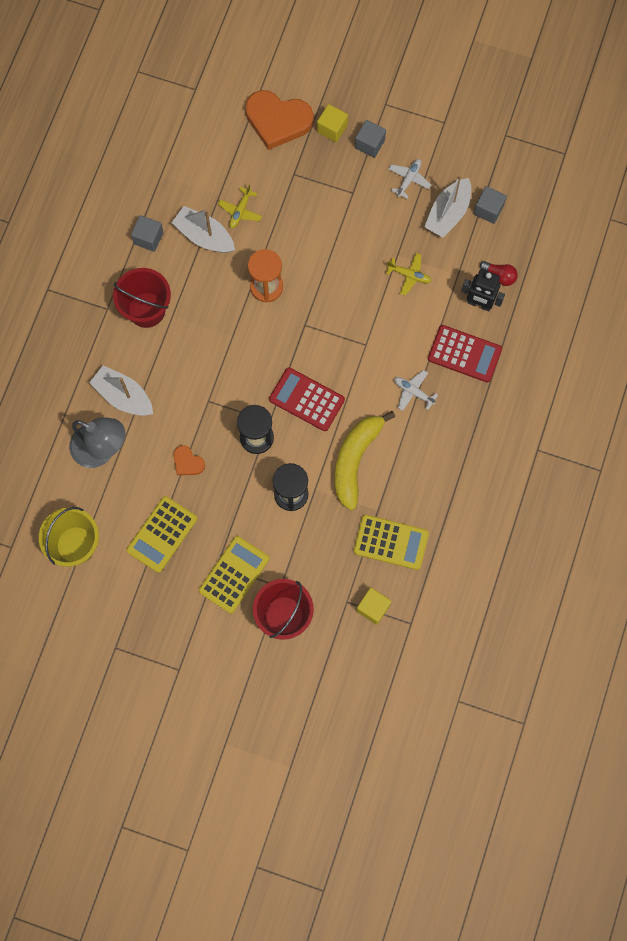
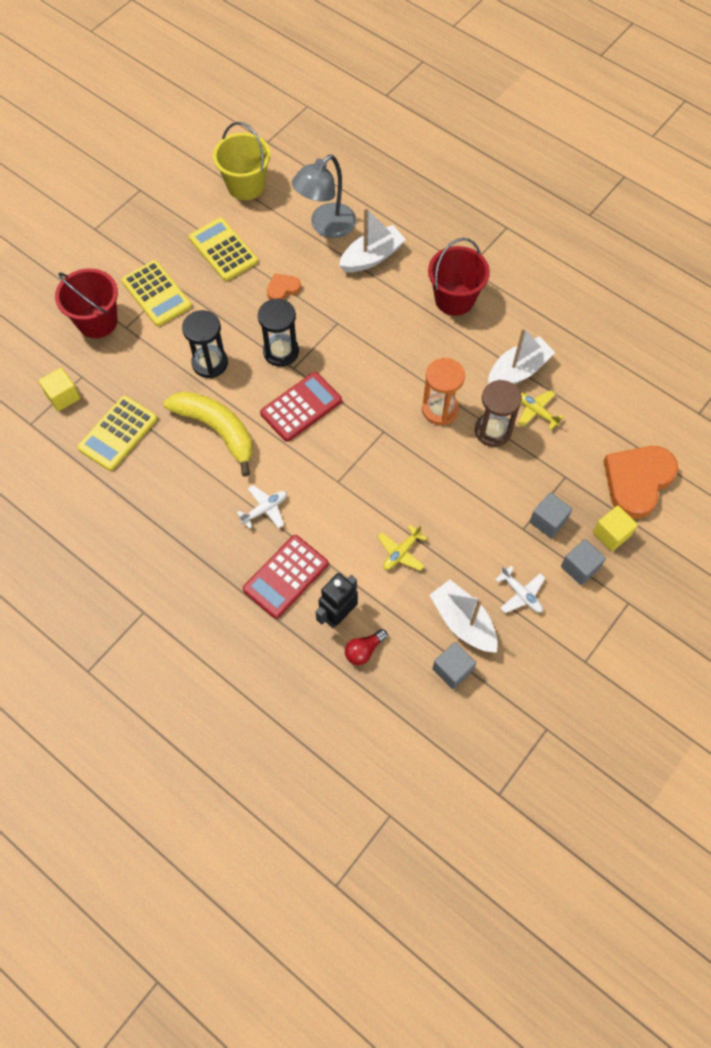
camera: 110 degrees right, 10 degrees down
(148, 238) = (533, 322): grey cube -> grey cube (548, 521)
(271, 239) = (493, 431): none -> brown hourglass

